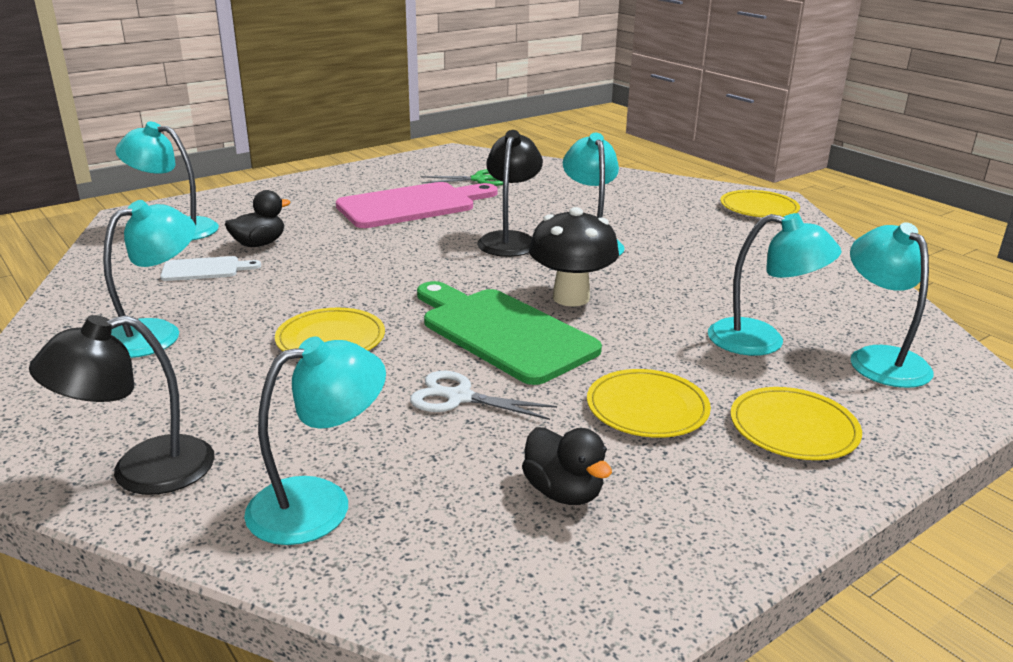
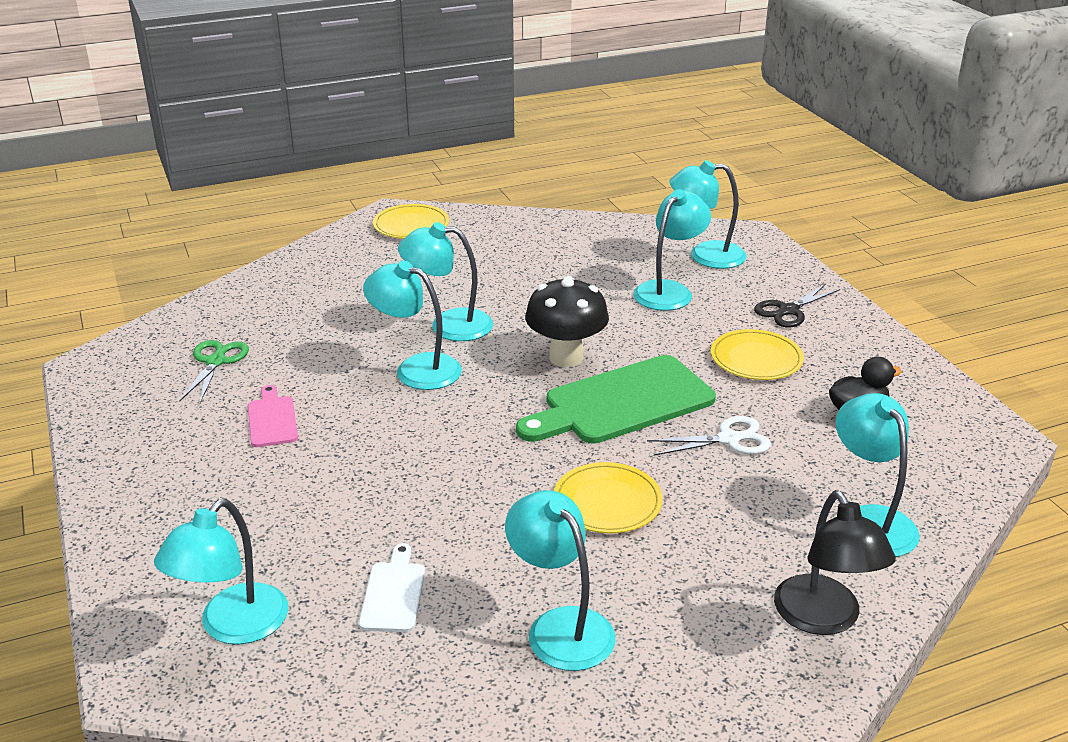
camera: 75 degrees left, 5 degrees up
(259, 244) = (333, 547): black duck -> none
(412, 205) = (272, 419): pink cutting board -> pink cutting board, size x0.48
(459, 397) = (728, 439): white scissors -> white scissors turned 135 degrees counterclockwise
(509, 240) = (416, 368): black lamp -> turquoise lamp
(793, 428) = (788, 310): yellow plate -> black scissors

